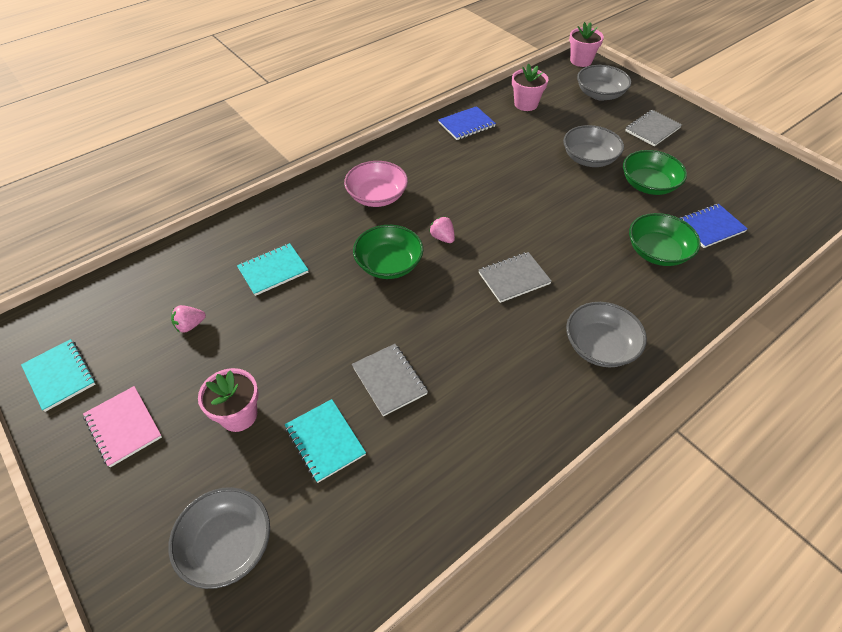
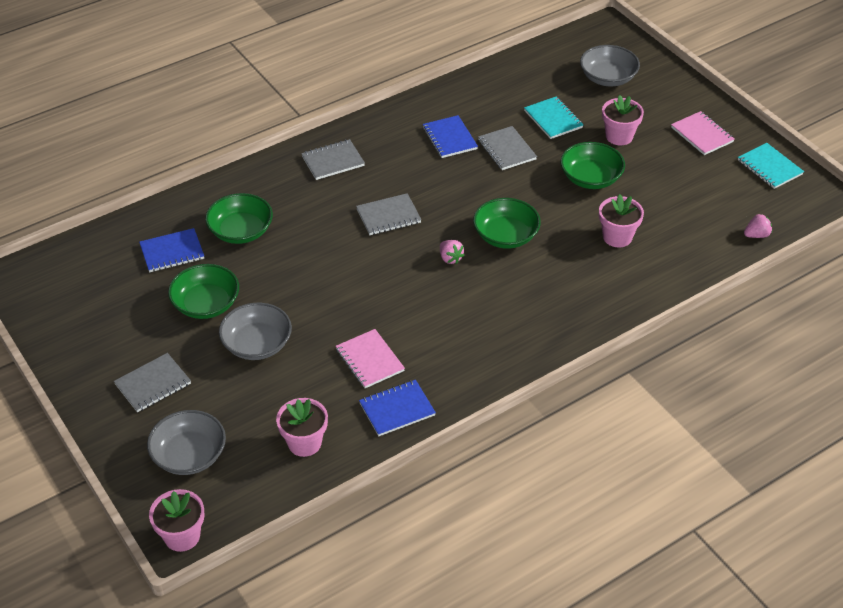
camera: 175 degrees left, 5 degrees down
(190, 325) = (679, 196): pink strawberry -> pink strawberry (756, 235)
(273, 270) = (617, 237): turquoise notebook -> pink flower pot
(288, 343) = (590, 178): none -> green bowl
(377, 196) = (518, 310): pink bowl -> none
(464, 394) = (449, 138): none -> blue notebook
(495, 153) = (369, 360): none -> pink notebook
(600, 346) = (333, 161): grey bowl -> grey notebook

